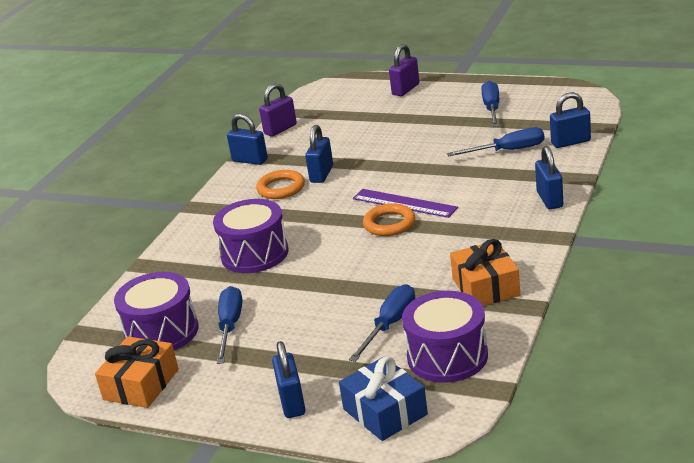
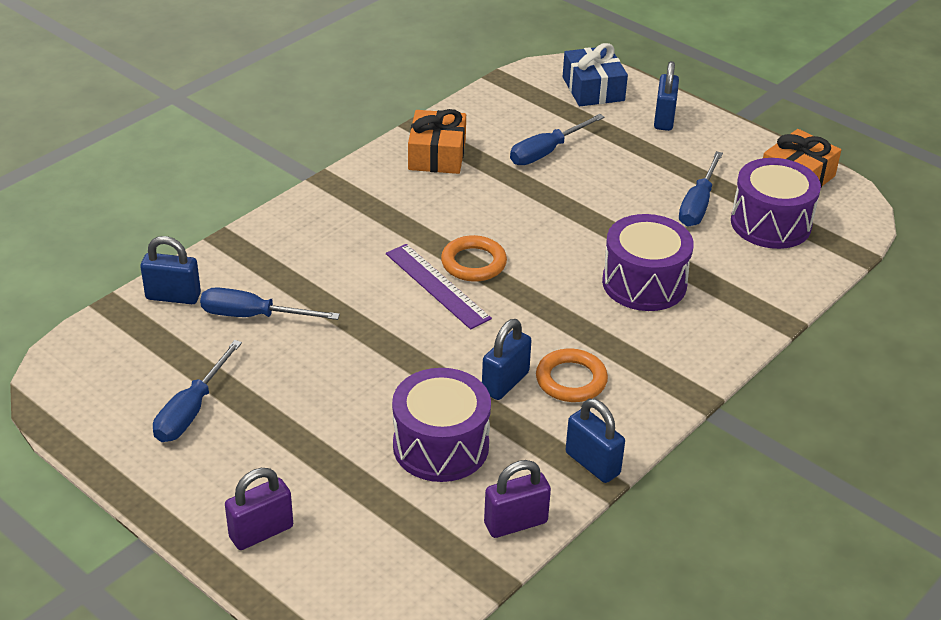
camera: 165 degrees left, 10 degrees up
(447, 356) = (517, 110): purple drum -> purple drum (441, 446)
(549, 199) = (286, 224): blue padlock -> none

